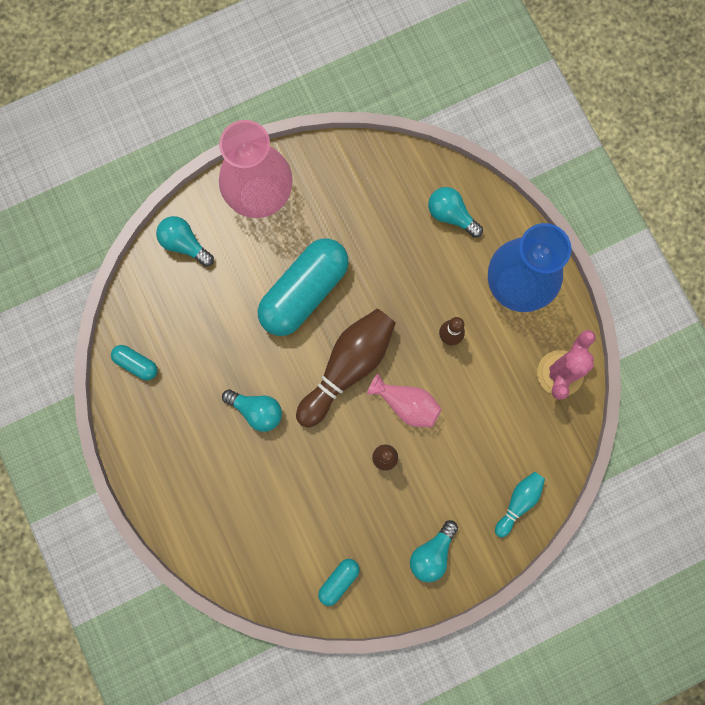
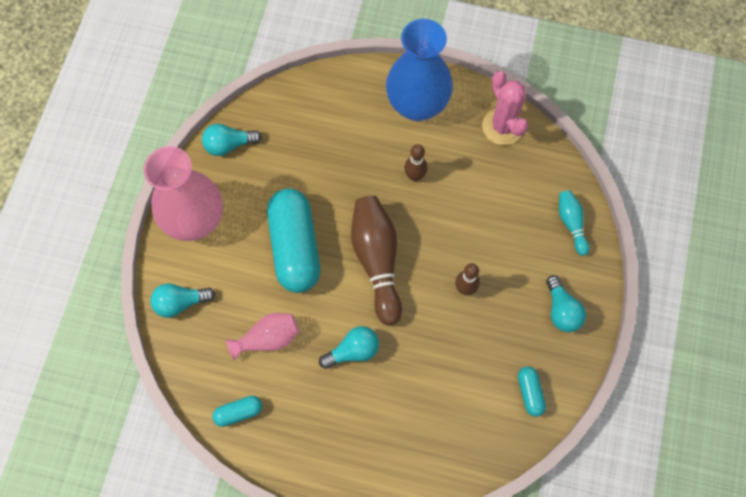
camera: 50 degrees left, 10 degrees down
(406, 404) = (439, 242): pink vase -> pink vase (268, 338)
(451, 215) = (330, 107): turquoise light bulb -> turquoise light bulb (229, 145)

